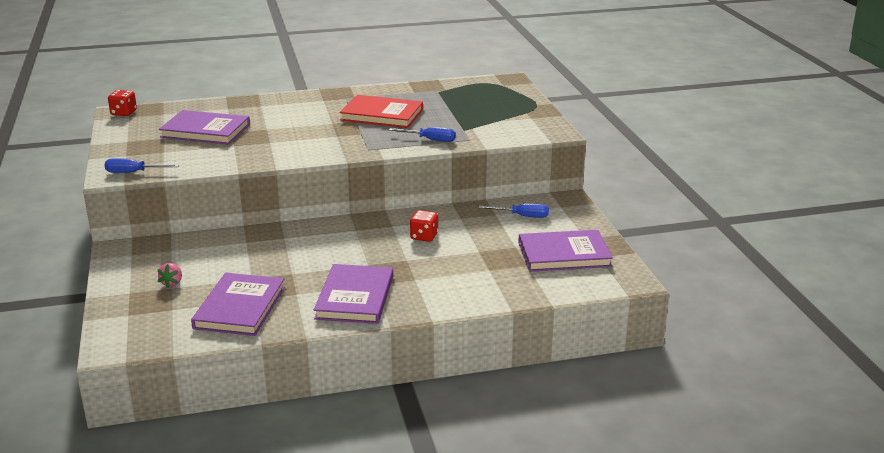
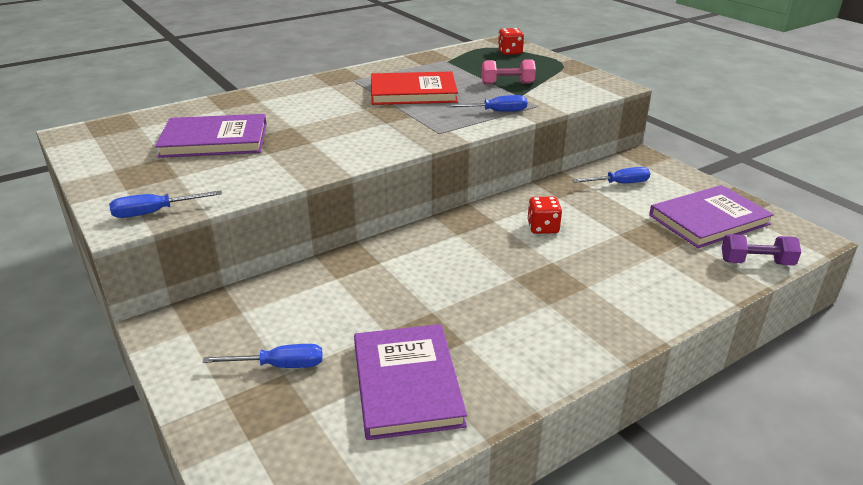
camera: 20 degrees left, 5 degrees up
(123, 113) = (83, 133): red dice -> red dice (510, 52)
(172, 283) = (279, 365): pink strawberry -> blue screwdriver
(355, 297) = (542, 329): purple book -> none
(466, 118) = (507, 83): none -> pink dumbbell
(563, 289) = (756, 262): none -> purple dumbbell

